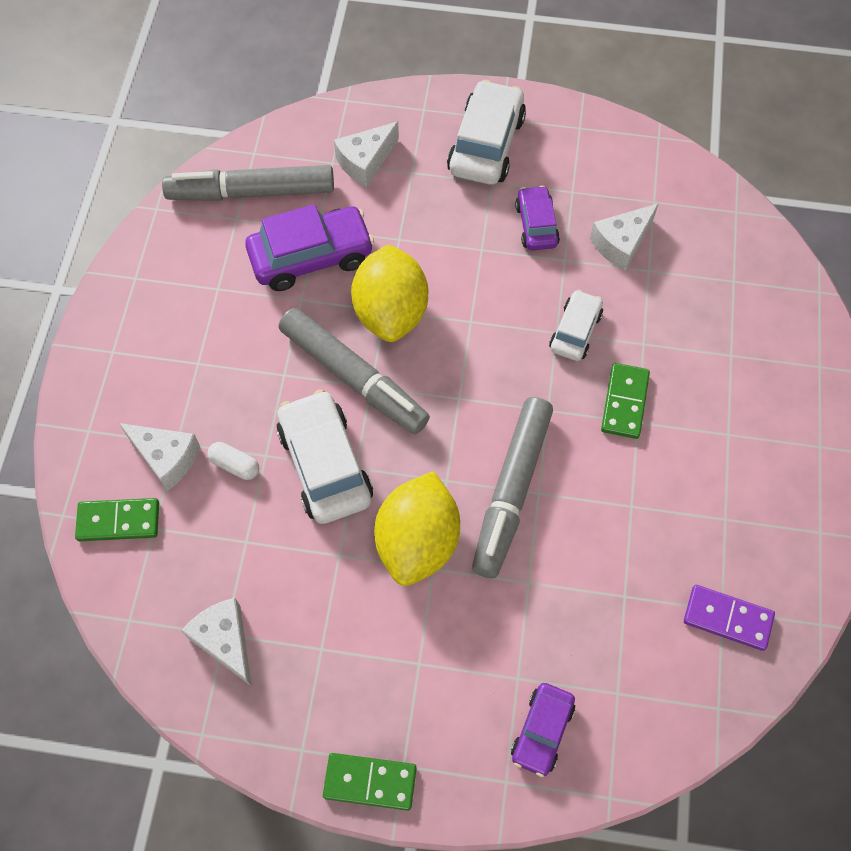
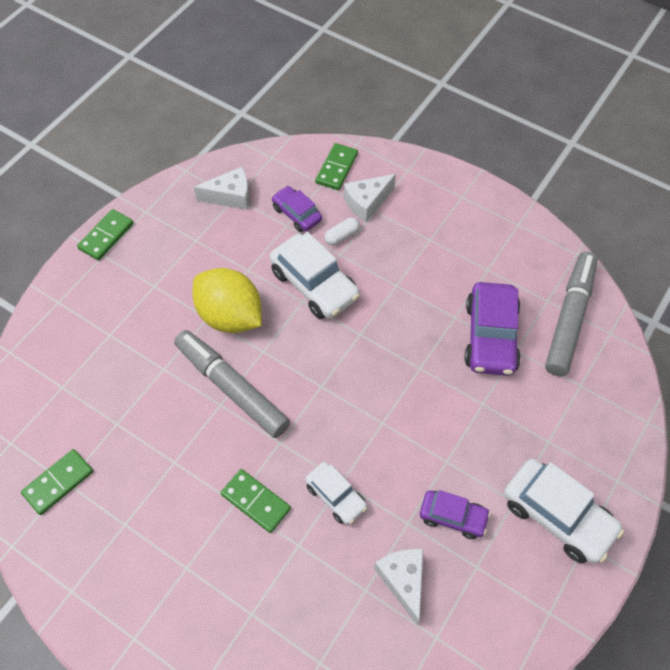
camera: 115 degrees right, 5 degrees down
(325, 465) = (314, 284): white car -> white car turned 45 degrees clockwise
(353, 378) = (372, 325): grey marker -> none
(365, 162) = (572, 410): white cheese -> none
(391, 312) = (416, 371): yellow lemon -> none
(542, 731) = (70, 333): purple car -> purple car (296, 214)
(727, 619) = (58, 482): purple domino -> green domino

